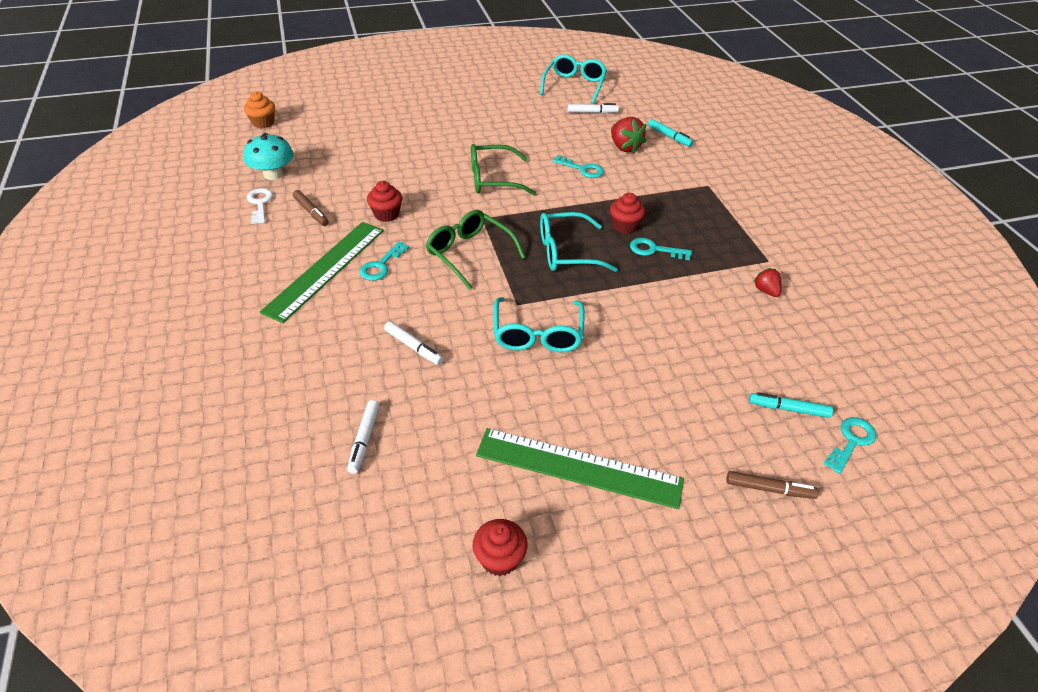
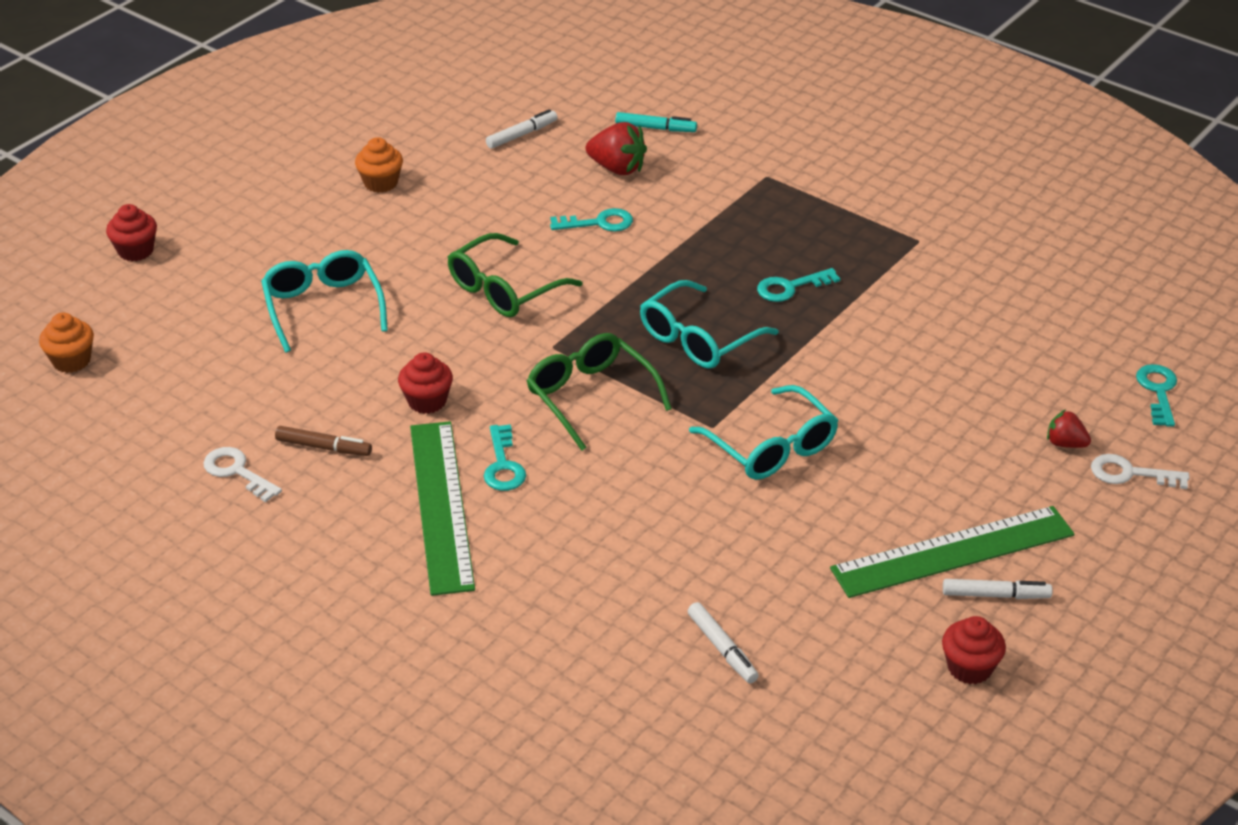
camera: 35 degrees left, 5 degrees down
(273, 174) = (198, 425): turquoise mushroom -> none
(413, 347) = (657, 532): white marker -> white marker (995, 595)
(470, 254) = (591, 397): green glasses -> green glasses turned 45 degrees clockwise
(495, 106) = (381, 183): none -> orange cupcake
(574, 86) = (452, 103): turquoise glasses -> turquoise glasses (323, 308)
(624, 226) = (728, 274): red cupcake -> red cupcake (136, 251)
(766, 291) = (949, 277): red strawberry -> red strawberry (1065, 444)
(769, 489) = (1130, 474): brown marker -> white key
(788, 409) = (1080, 391): turquoise marker -> none

